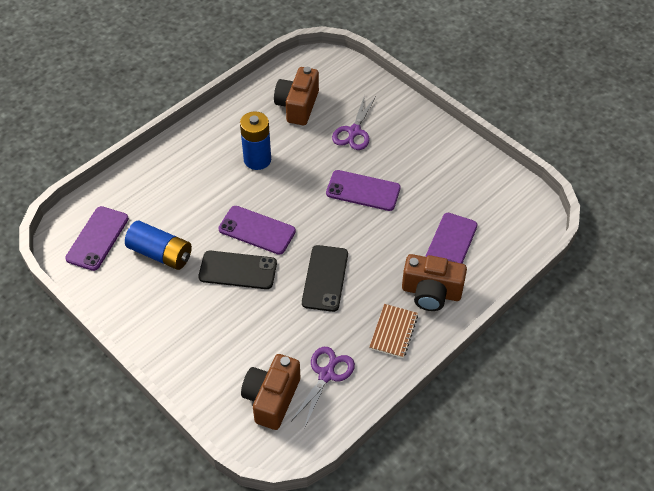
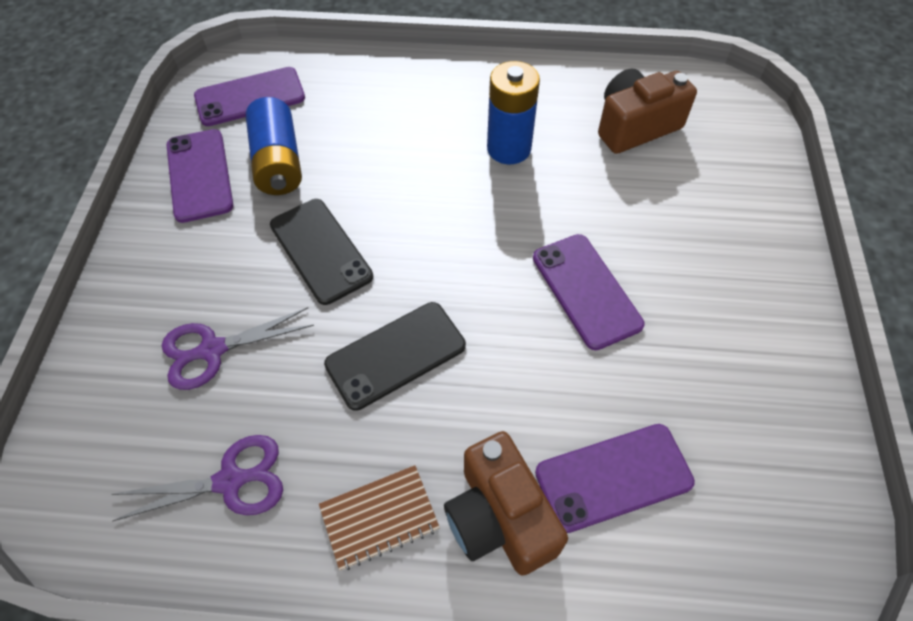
camera: 50 degrees right, 5 degrees up
(257, 230) = (401, 225): purple phone -> purple phone (199, 175)
(272, 398) = (140, 440): brown camera -> none
(354, 131) = (669, 209): purple scissors -> purple scissors (212, 350)

